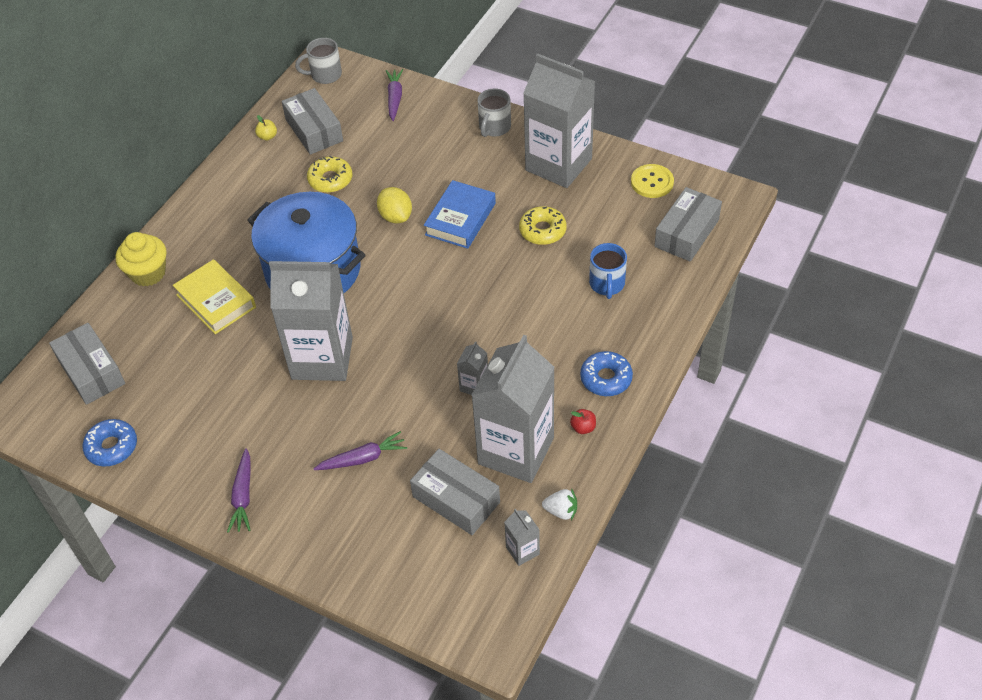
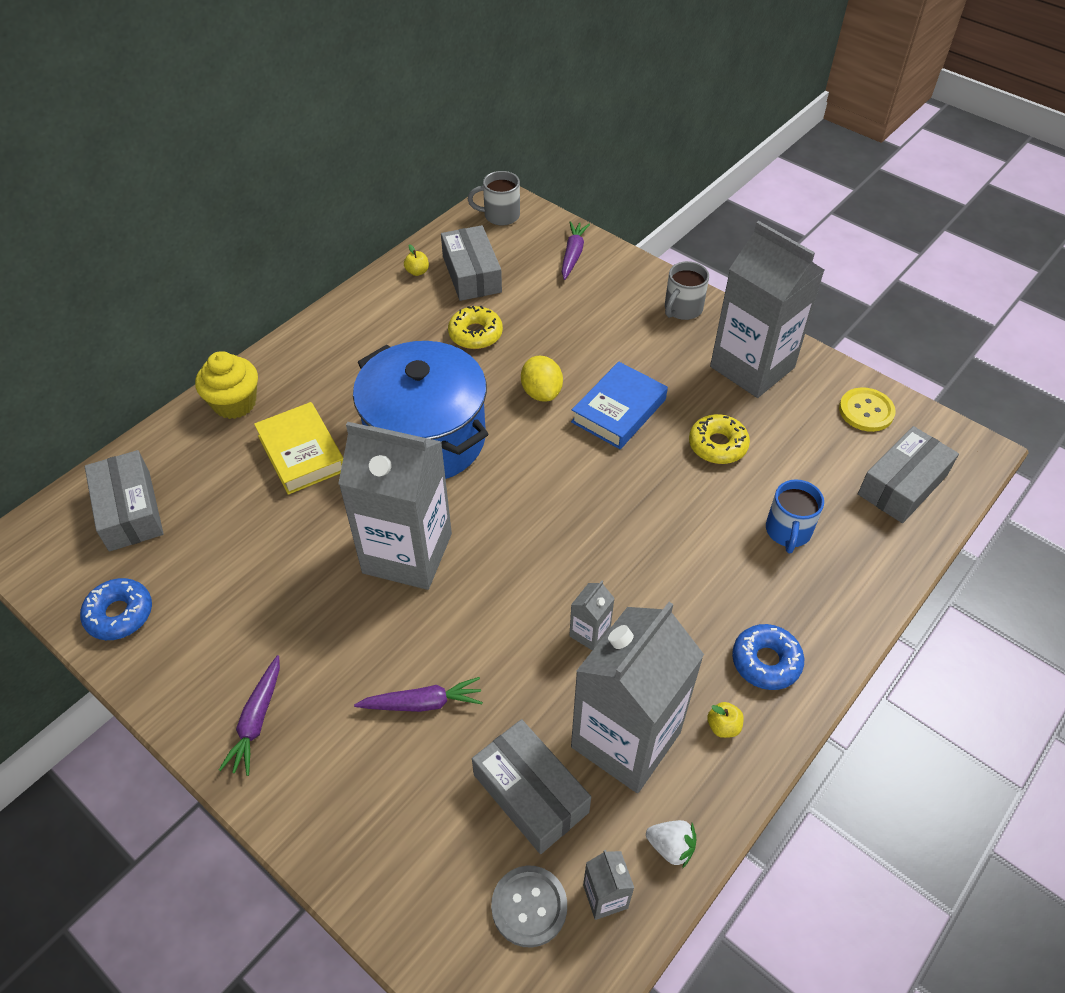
camera: 10 degrees right, 0 degrees up
(472, 568) = (529, 906): none -> grey button
(583, 427) = (723, 726): red apple -> yellow apple

